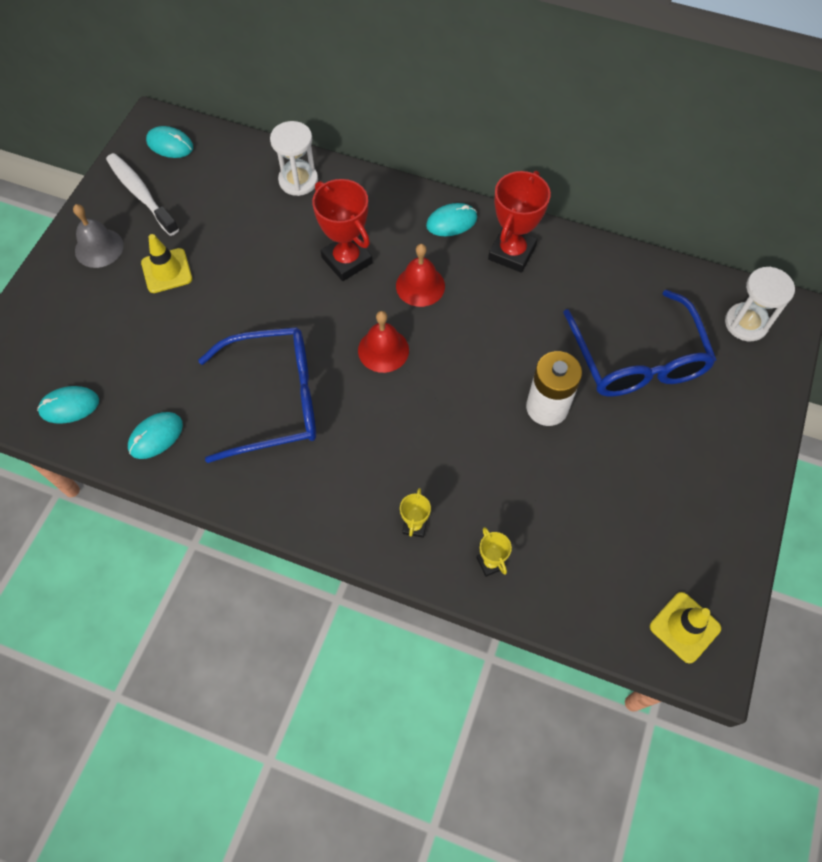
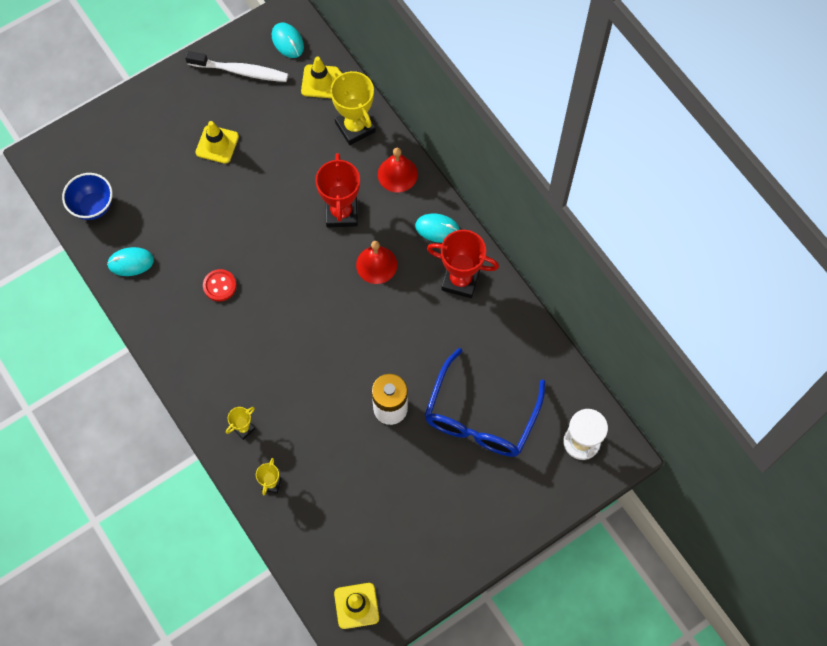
camera: 35 degrees right, 5 degrees up
(69, 406) = (93, 206): turquoise mouse -> blue bowl
(99, 248) = (185, 98): grey bell -> none
(141, 194) = (240, 71): white toothbrush -> white toothbrush turned 105 degrees clockwise
(231, 161) = (320, 81): none -> yellow traffic cone
(274, 400) = (219, 286): blue glasses -> red button
(298, 180) = (355, 127): white hourglass -> yellow trophy
(383, 350) = (315, 296): red bell -> red bell (397, 174)
(512, 253) = (460, 280): red trophy -> red trophy turned 45 degrees clockwise

